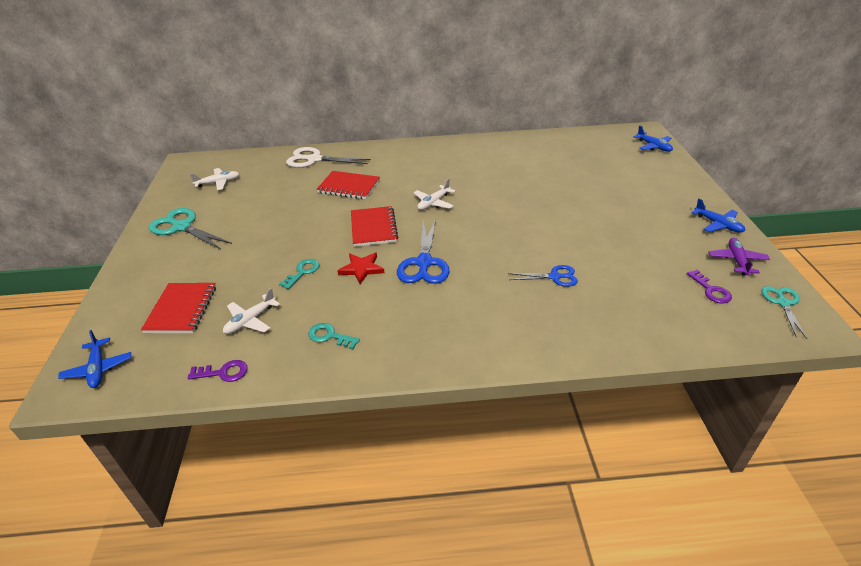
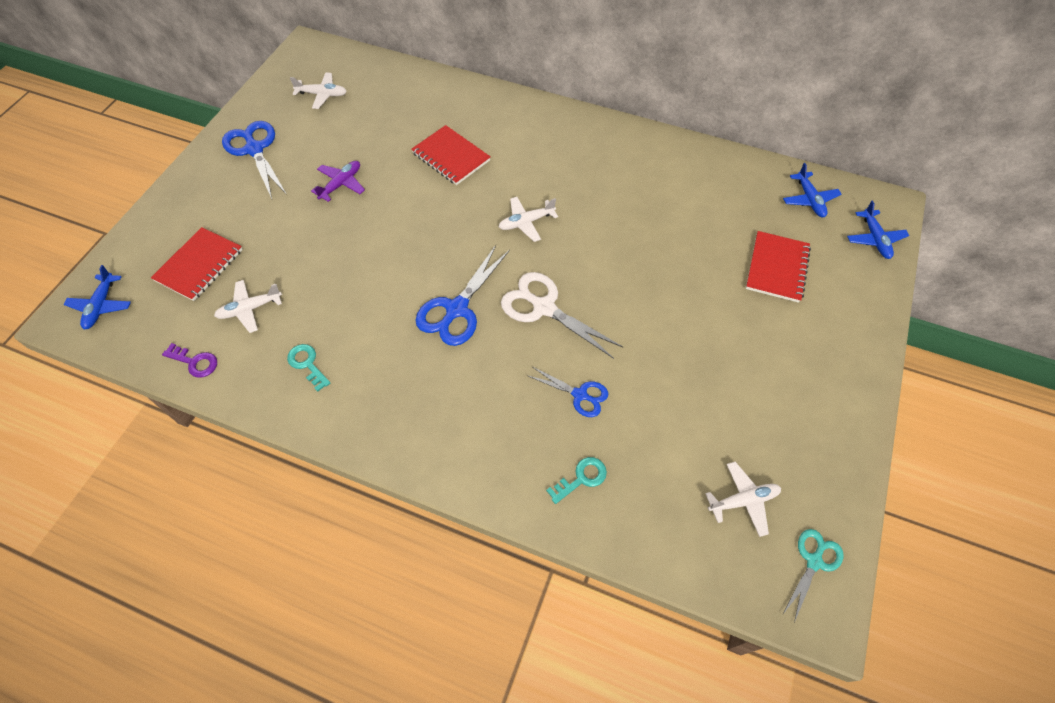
camera: 25 degrees right, 20 degrees up
(182, 227) = (255, 149): turquoise scissors -> blue scissors
(302, 272) = (331, 266): turquoise key -> turquoise key (581, 478)
(314, 159) = (441, 95): white scissors -> white scissors (544, 307)
(361, 269) = (389, 288): red star -> none
(373, 228) = (437, 233): red notebook -> red notebook (776, 268)
(711, 290) = (743, 501): purple key -> white plane
(718, 224) = (842, 408): blue plane -> blue plane (809, 199)
(737, 261) = (815, 474): purple plane -> purple plane (341, 184)

